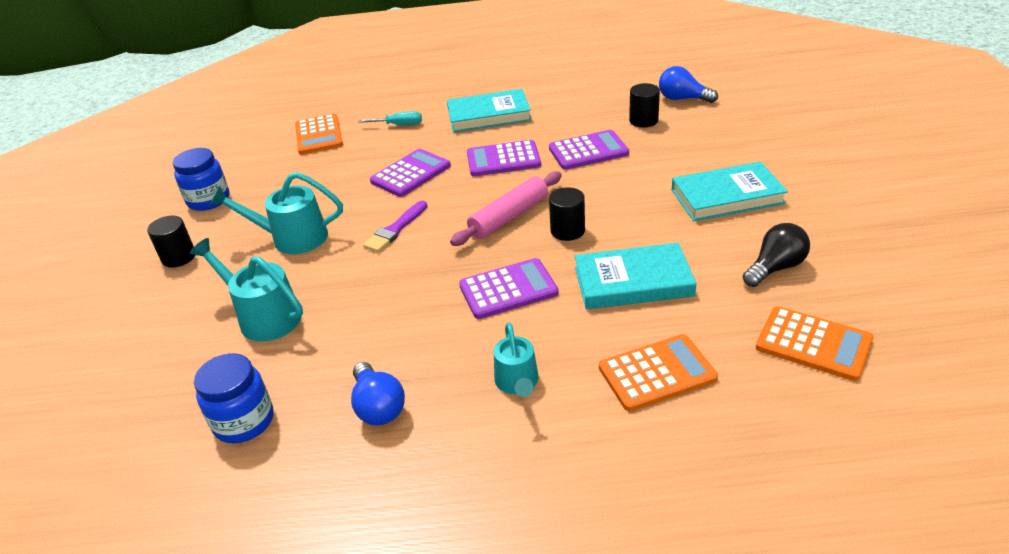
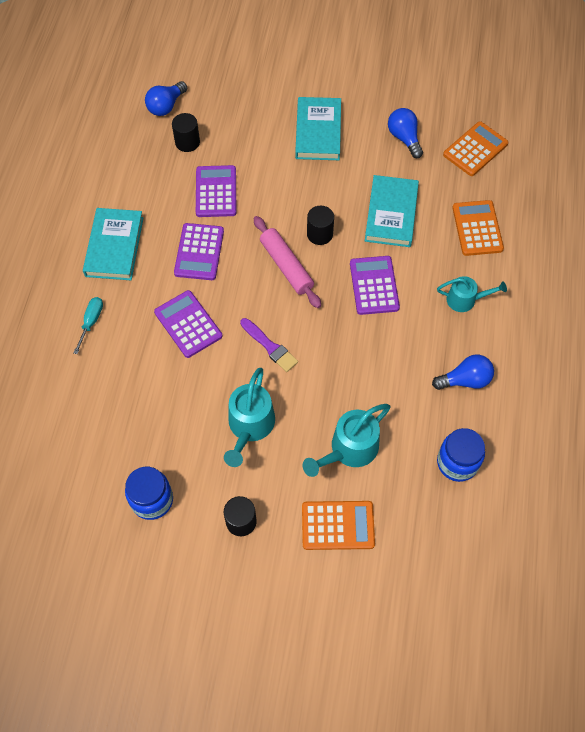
camera: 80 degrees left, 25 degrees up
(319, 135) = (72, 395): orange calculator -> orange calculator (338, 525)
(775, 268) = (404, 138): black light bulb -> blue light bulb

